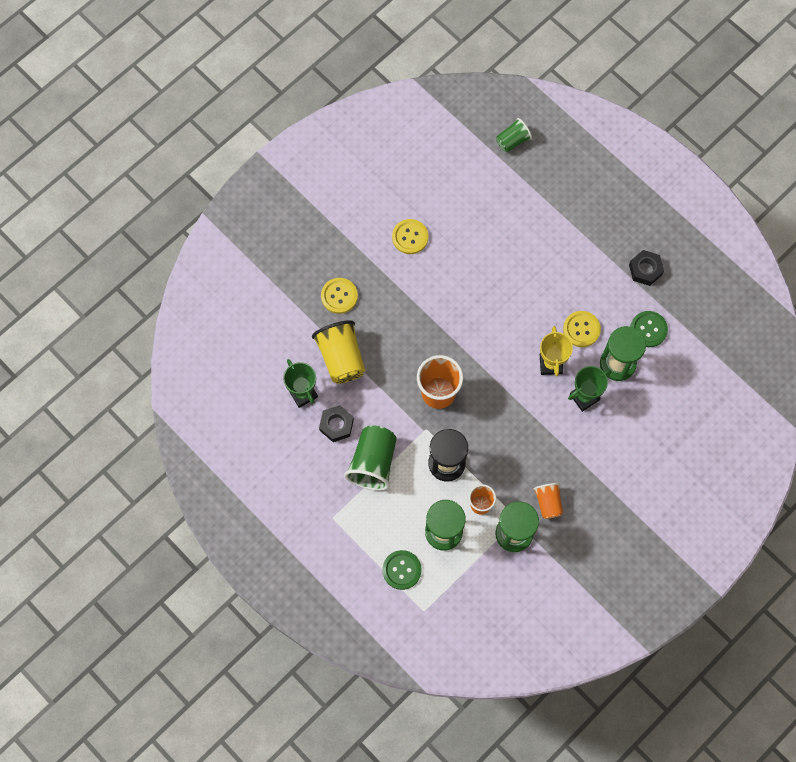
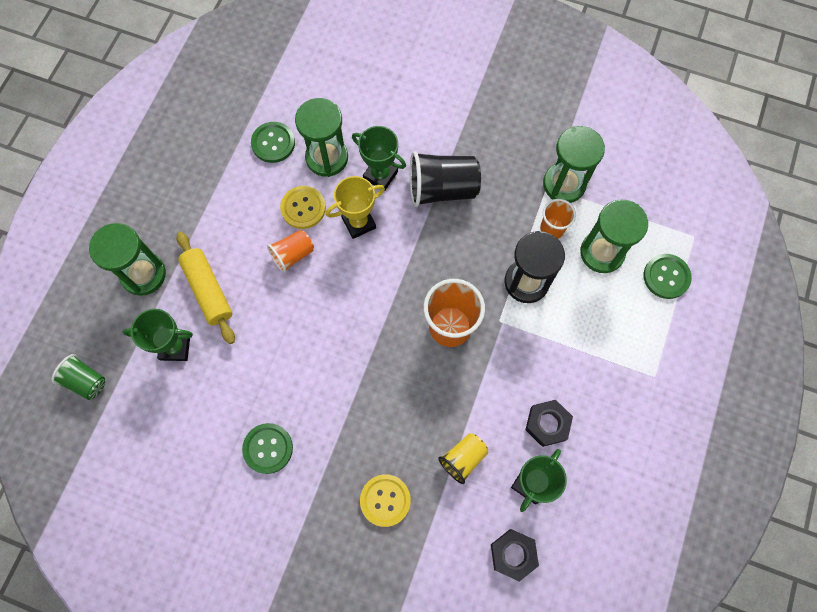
camera: 115 degrees left, 0 degrees up
(341, 358) = (463, 458): yellow cup -> yellow cup, size x0.59
(373, 463) = (568, 361): green cup -> none
(410, 237) = (268, 448): yellow button -> green button
(510, 204) = (175, 347): none -> green trophy
(544, 240) = (208, 290): none -> yellow rolling pin
(548, 502) = (513, 165): orange cup -> orange cup (293, 255)
(552, 438) = (442, 189): none -> black cup
(576, 201) = (143, 274): none -> green hourglass
(645, 270) = (202, 171): black nut -> black nut (513, 554)

